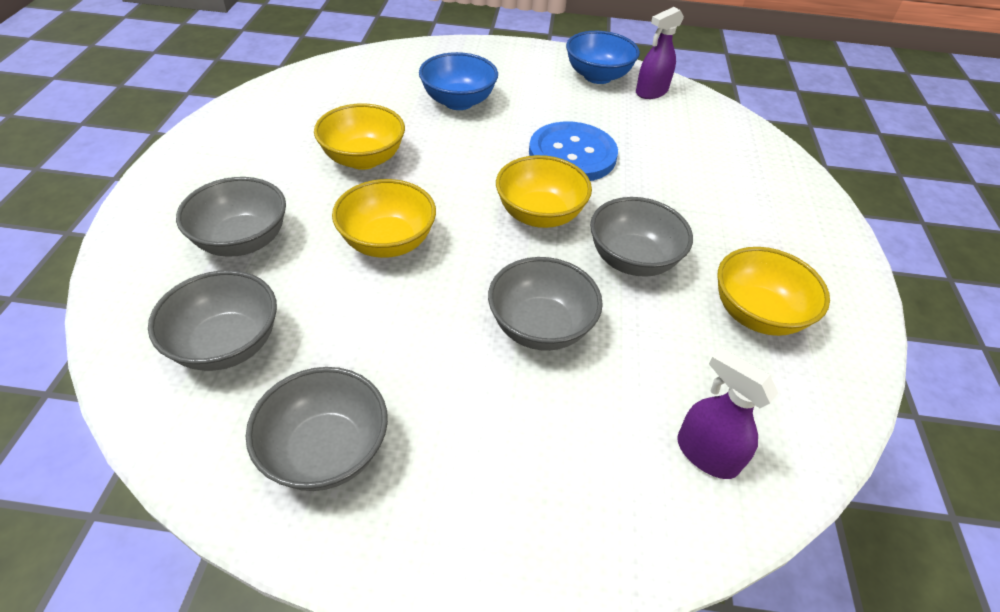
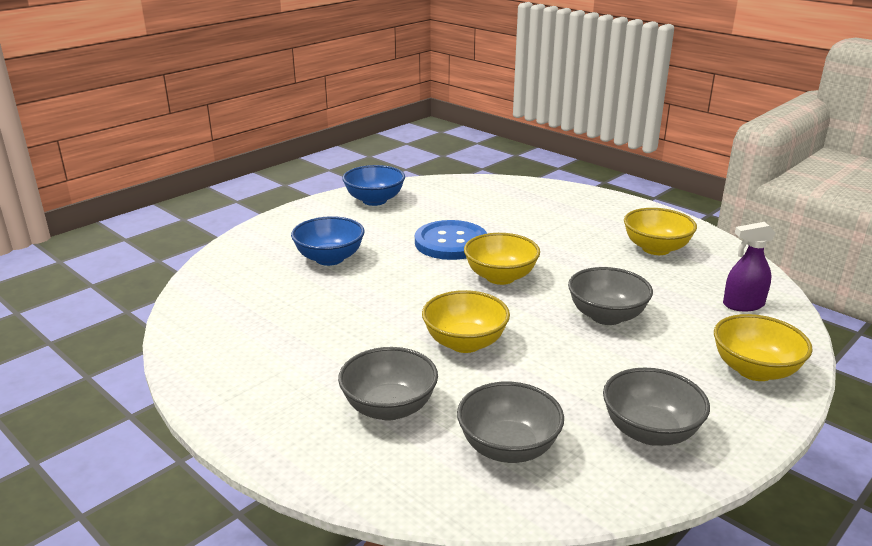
camera: 50 degrees left, 20 degrees down
(363, 159) = (350, 321): yellow bowl -> yellow bowl (754, 370)
(632, 260) = (576, 264): grey bowl -> none
(651, 92) = (418, 192): purple spray bottle -> none

